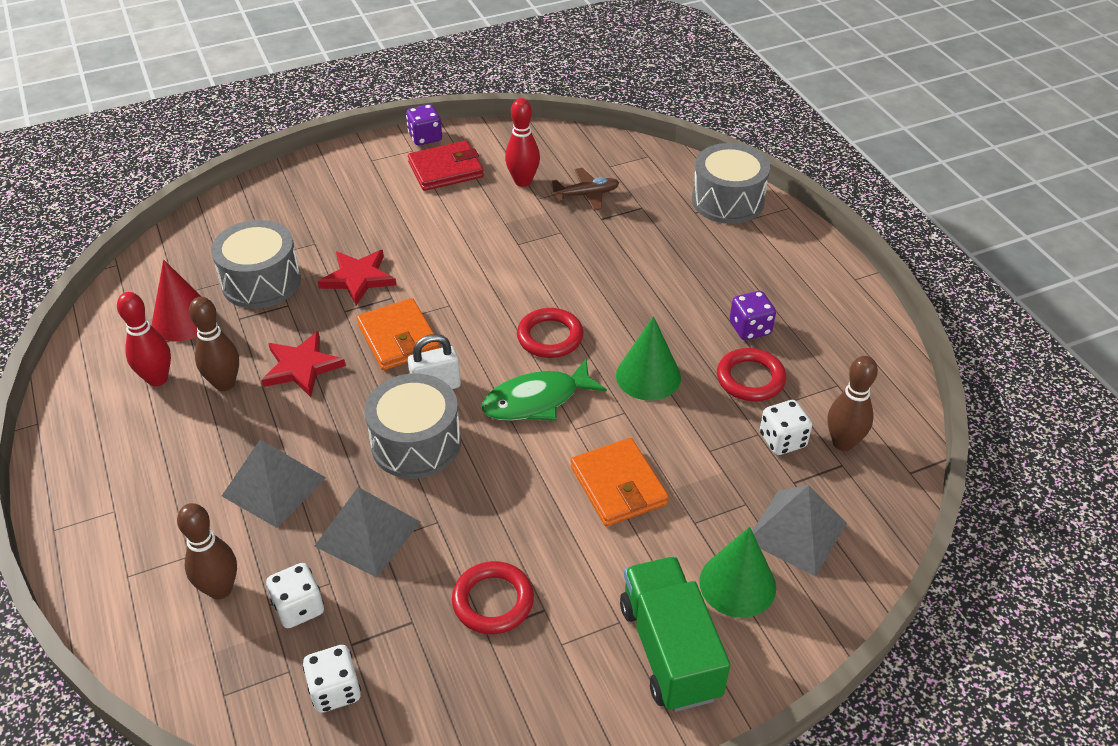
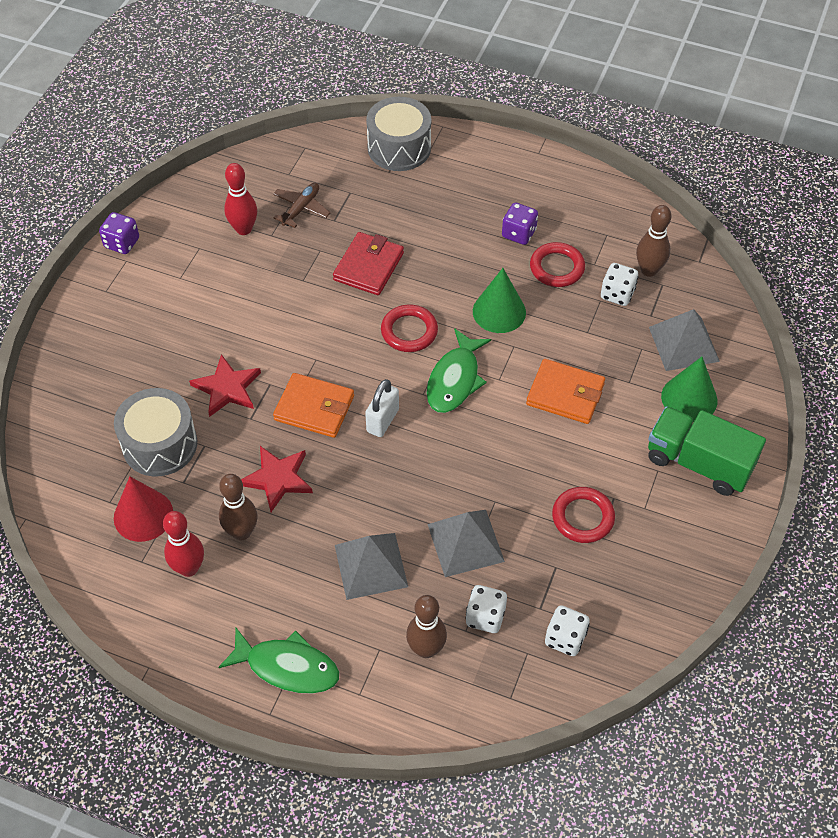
camera: 45 degrees left, 10 degrees up
(113, 507) = (287, 667): none -> green fish
(416, 443) = (419, 466): grey drum -> none
(446, 170) = (174, 259): red wallet -> red wallet (368, 266)

